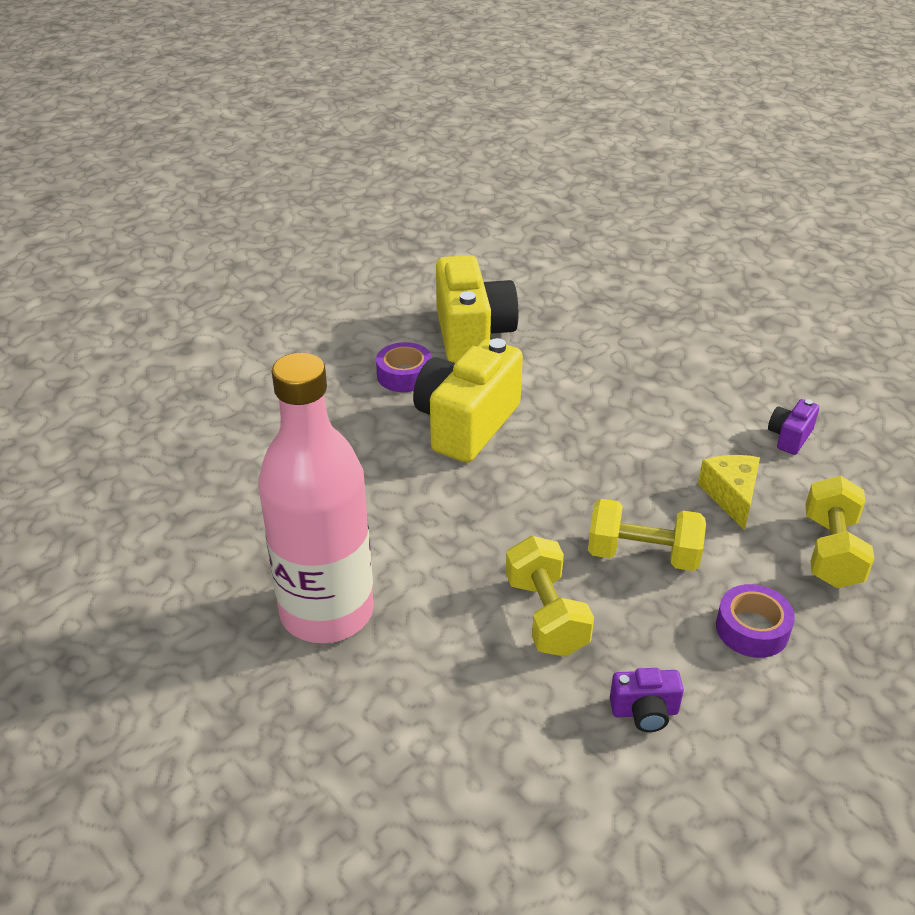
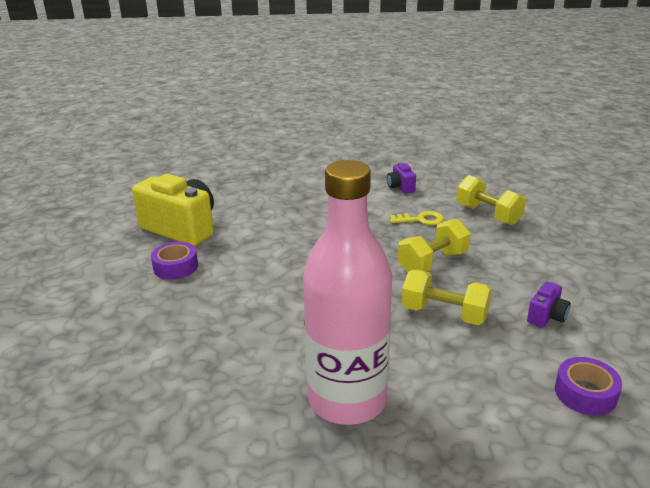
camera: 50 degrees left, 10 degrees down
(466, 424) = (254, 266): yellow camera -> none
(731, 496) = (421, 220): yellow cheese -> yellow key
(752, 629) = (517, 258): purple tape -> purple tape (585, 393)

